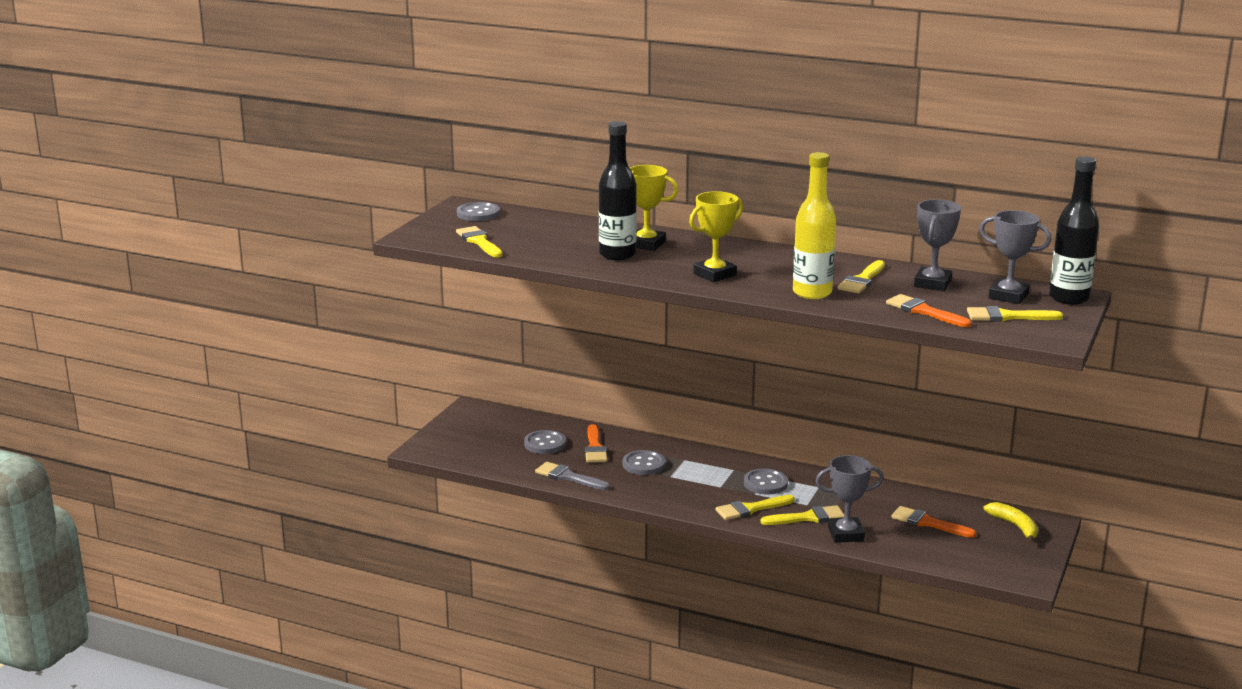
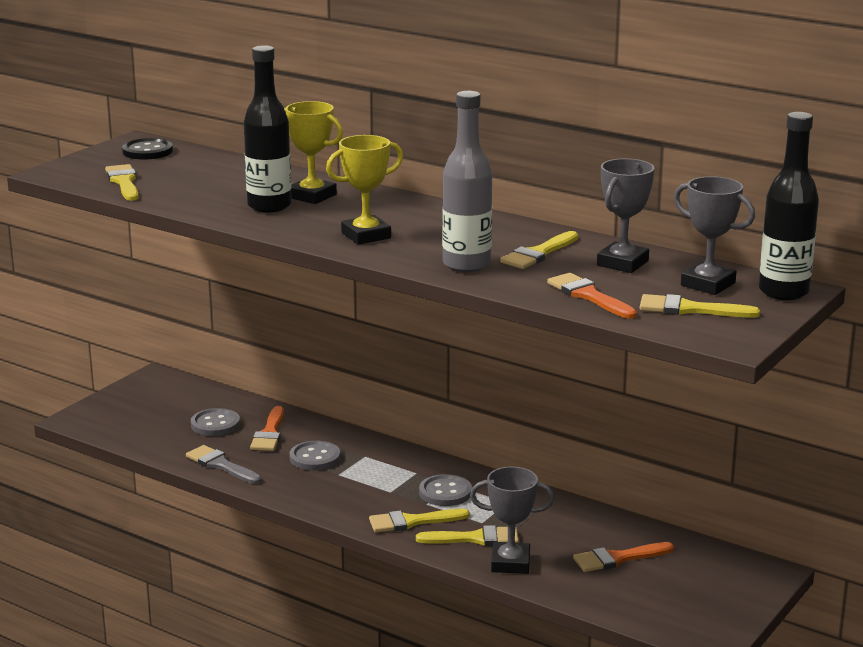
camera: 10 degrees right, 0 degrees up
(478, 214) = (147, 151): grey button -> black button
(812, 293) = (466, 265): yellow bottle -> grey bottle
(928, 523) = (618, 558): orange brush -> orange brush turned 60 degrees counterclockwise
(1014, 526) = (724, 573): yellow banana -> none

